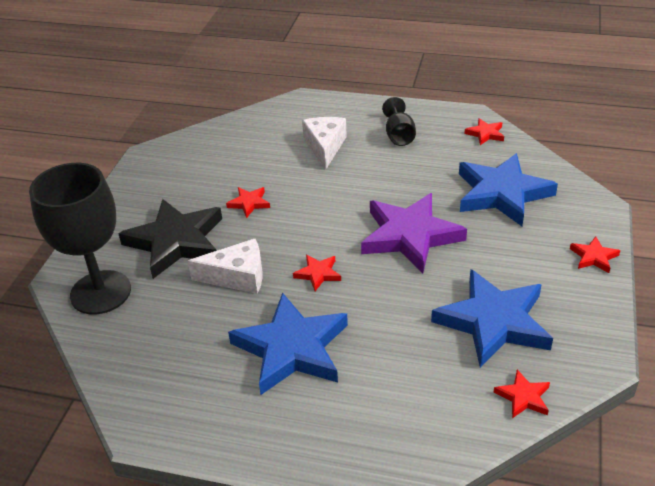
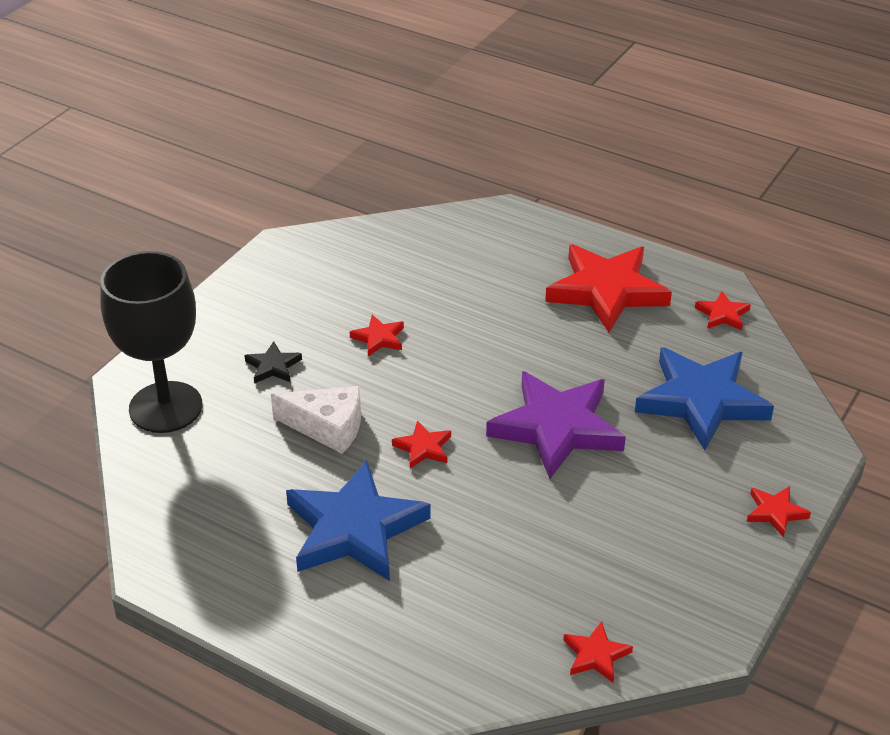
camera: 15 degrees right, 0 degrees up
(176, 241) = (273, 366): black star -> black star, size x0.44
(325, 147) = (505, 285): white cheese -> none
(399, 136) = (607, 291): black goblet -> red star
(493, 322) = (606, 559): blue star -> none

